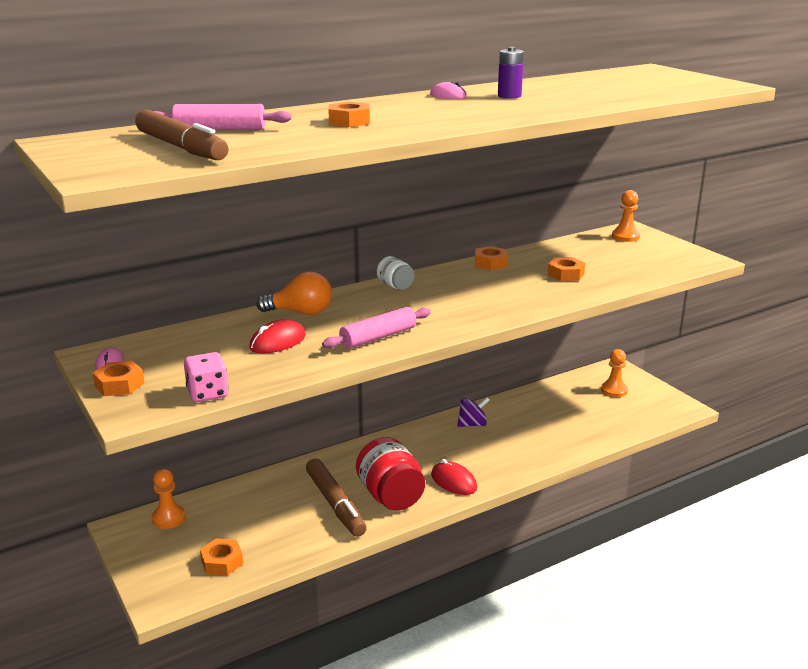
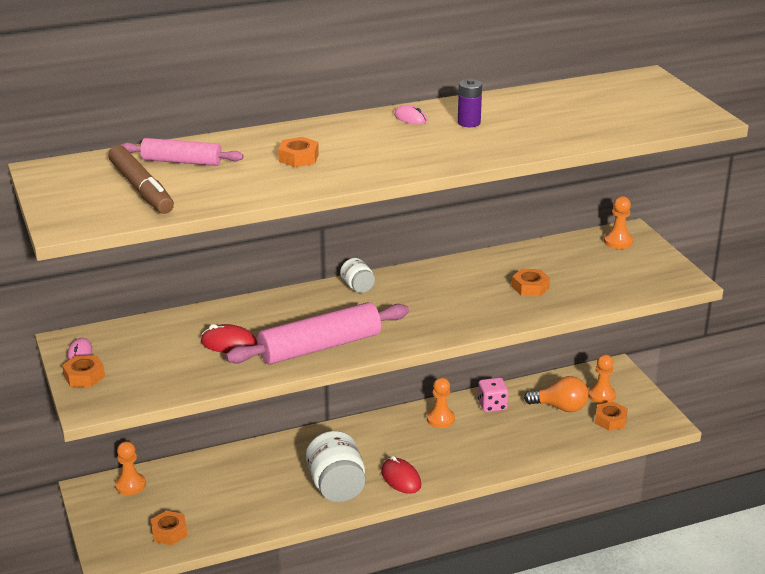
camera: 10 degrees right, 5 degrees up
(207, 393) = (155, 393): pink dice -> pink dice (492, 405)
(278, 342) = (229, 343): red mouse -> red mouse turned 45 degrees clockwise
(301, 313) = (259, 311): orange light bulb -> orange light bulb (560, 407)
(335, 504) = (283, 488): brown marker -> none
(378, 337) = (320, 347): pink rolling pin -> pink rolling pin, size x1.65
(391, 496) = (336, 487): red jar -> white jar
(472, 424) = (440, 419): purple spinning top -> orange pawn
(490, 263) = (462, 266): orange nut -> orange nut (610, 420)

